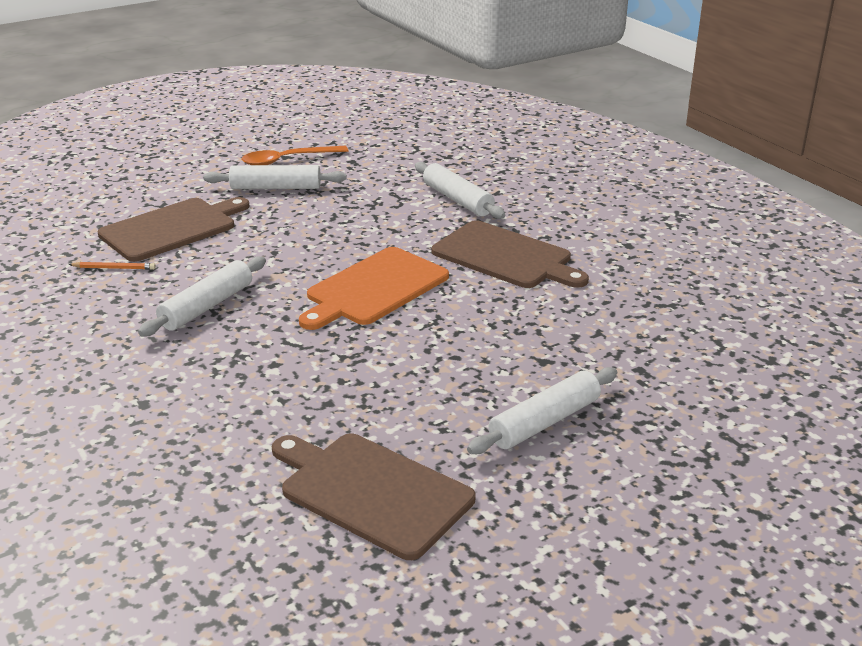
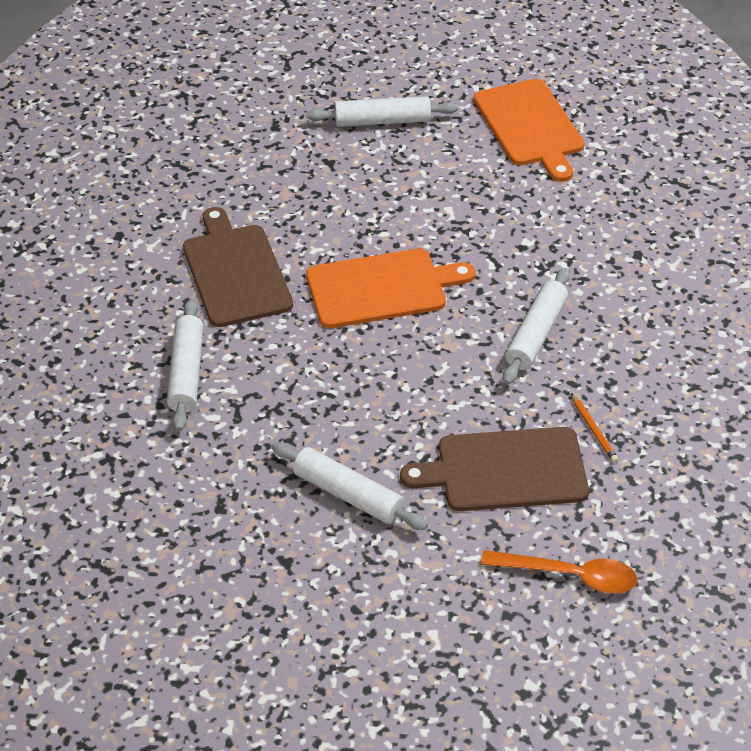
camera: 145 degrees left, 15 degrees up
(114, 268) = (593, 430): orange pencil -> orange pencil turned 150 degrees counterclockwise
(207, 306) = (536, 334): white rolling pin -> white rolling pin turned 45 degrees counterclockwise
(287, 160) = (291, 550): orange spoon -> orange spoon (569, 576)
(371, 491) = (530, 126): brown cutting board -> orange cutting board

